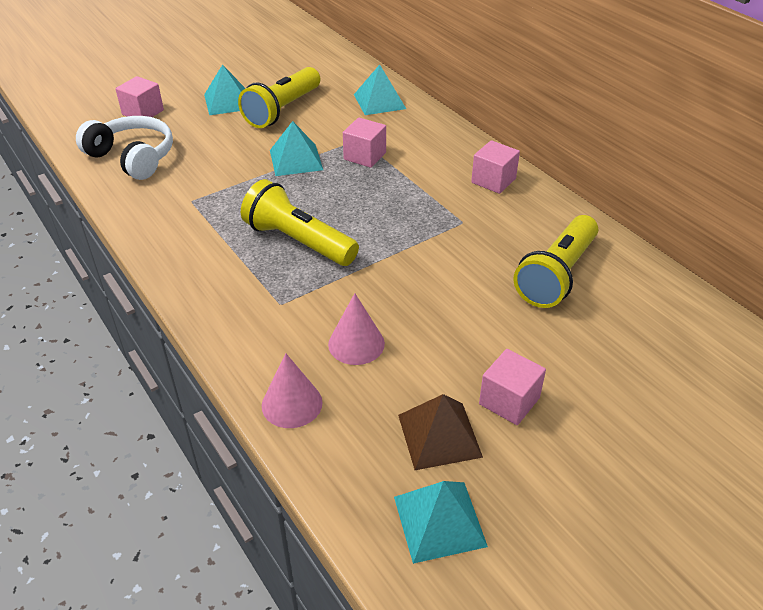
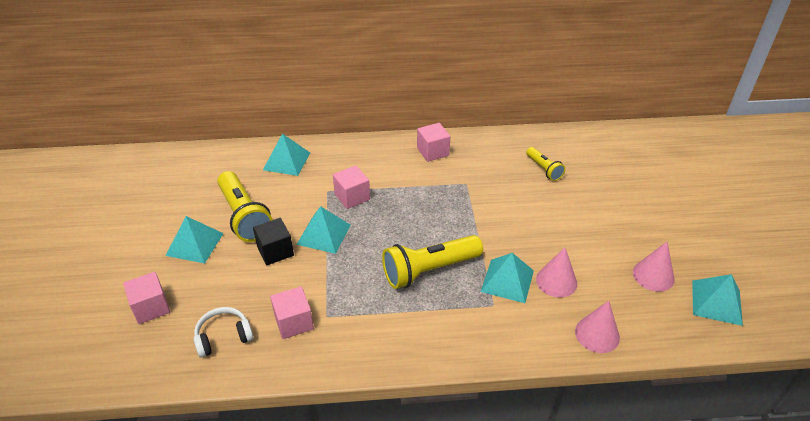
camera: 60 degrees left, 0 degrees up
(132, 157) = (223, 337): white headphones -> white headphones, size x0.63
(251, 143) = (275, 251): none -> black cube
(326, 303) = (507, 281): none -> turquoise pyramid
(439, 435) = (653, 275): brown pyramid -> pink cone
(509, 401) = (638, 235): pink cube -> pink cube (294, 322)
(556, 275) = (544, 169): yellow flashlight -> yellow flashlight, size x0.54

